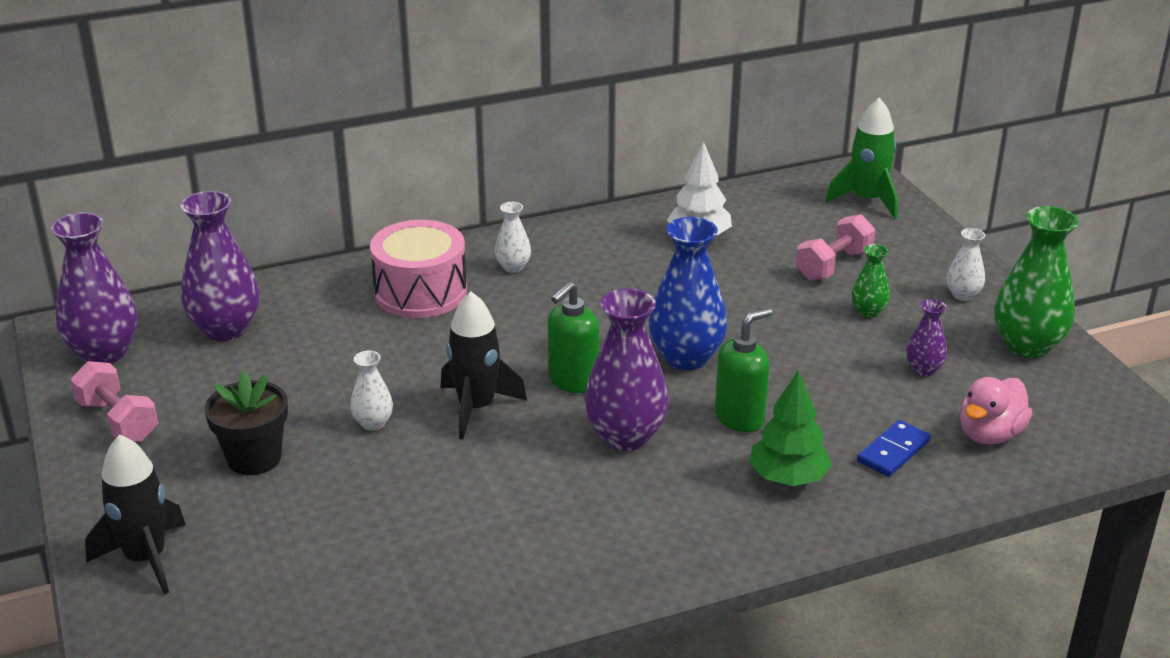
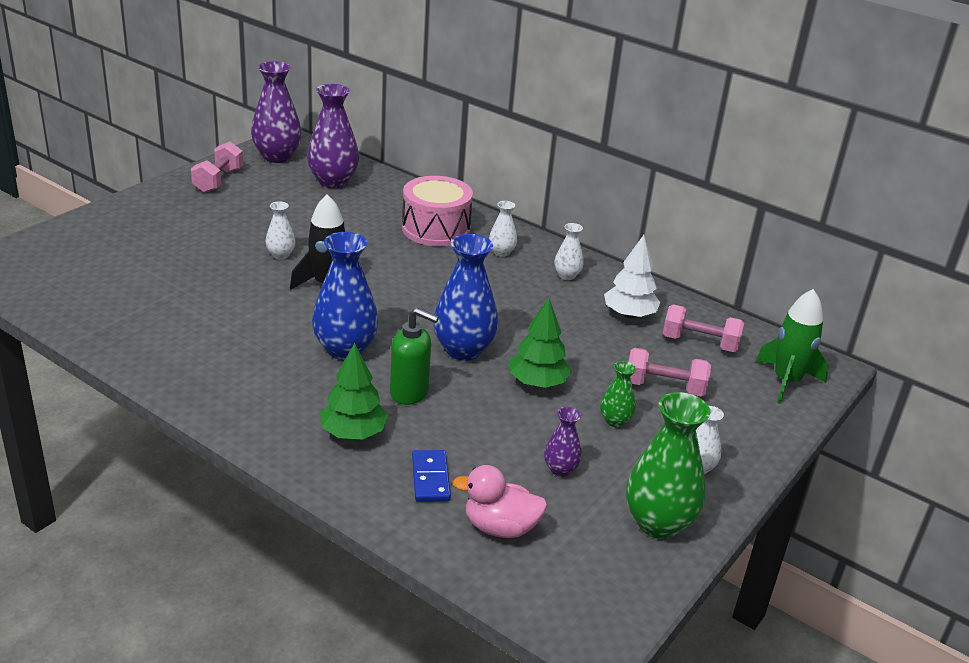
camera: 55 degrees right, 0 degrees up
(146, 559) = (104, 227): black rocket -> none
(254, 458) = (216, 229): black flower pot -> none
(573, 381) = (390, 312): green soap dispenser -> none
(596, 245) = (567, 275): none -> white vase
(625, 436) = (345, 349): purple vase -> blue vase
(776, 218) = (699, 343): none -> pink dumbbell
(778, 333) = (537, 383): none -> green tree
(893, 451) = (430, 478): blue domino -> blue domino turned 75 degrees clockwise

